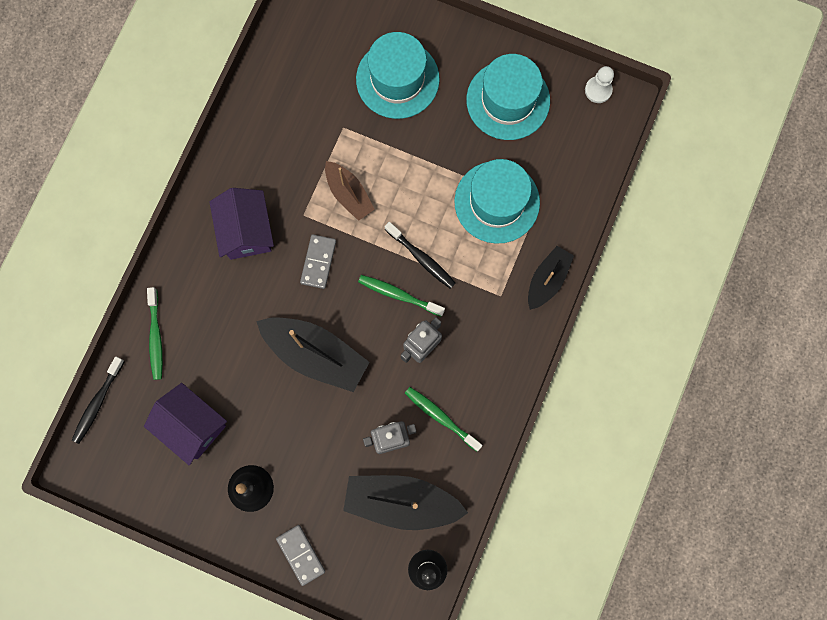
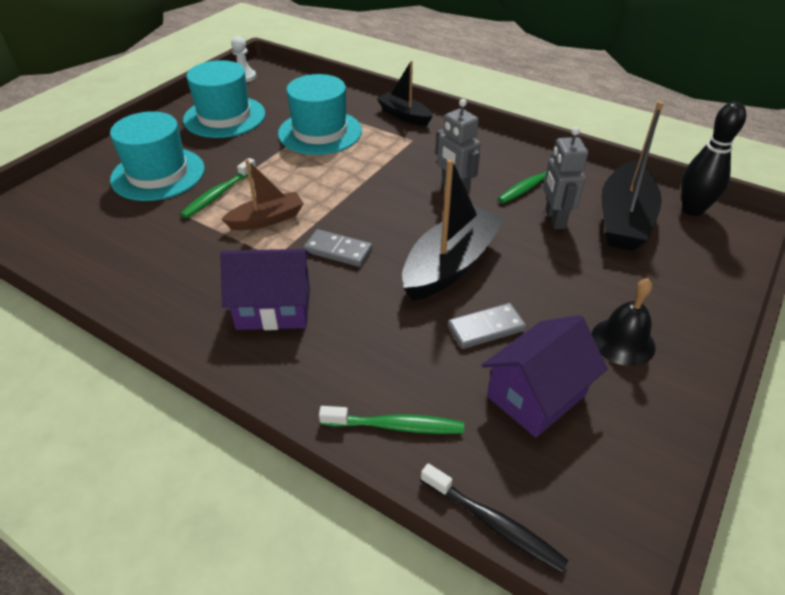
camera: 80 degrees left, 35 degrees down
(300, 555) = (702, 303): grey domino -> grey domino (486, 328)
(399, 295) = (395, 197): green toothbrush -> green toothbrush (218, 194)
(421, 258) = (359, 179): black toothbrush -> none

